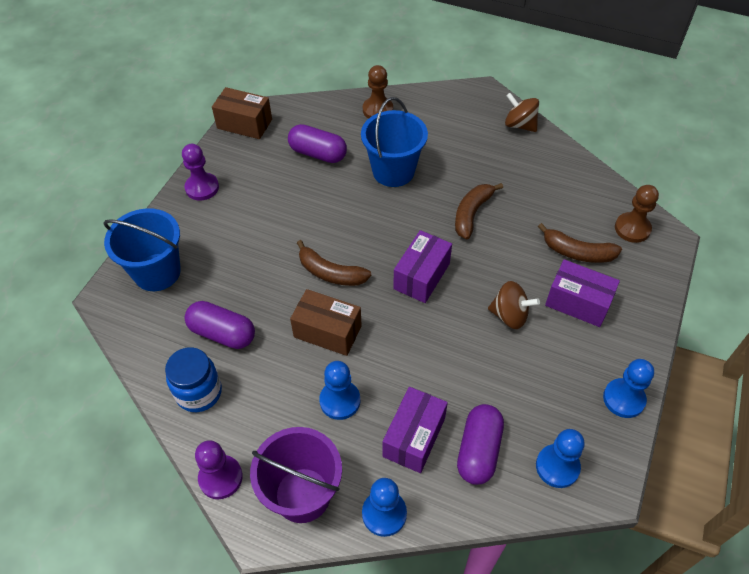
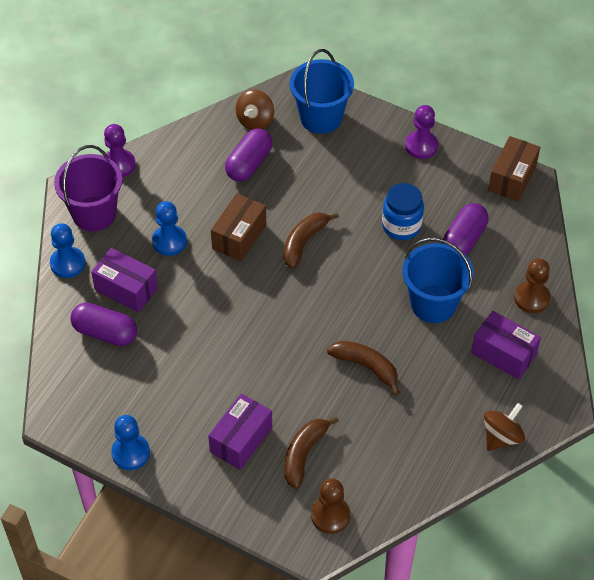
camera: 95 degrees right, 0 degrees up
(199, 392) = (194, 150): blue jar -> blue jar (401, 226)
(421, 276) = (291, 313): purple box -> purple box (503, 354)
(509, 315) = (235, 379): brown spinning top -> brown spinning top (255, 121)
(557, 467) = (79, 386): blue pawn -> none

